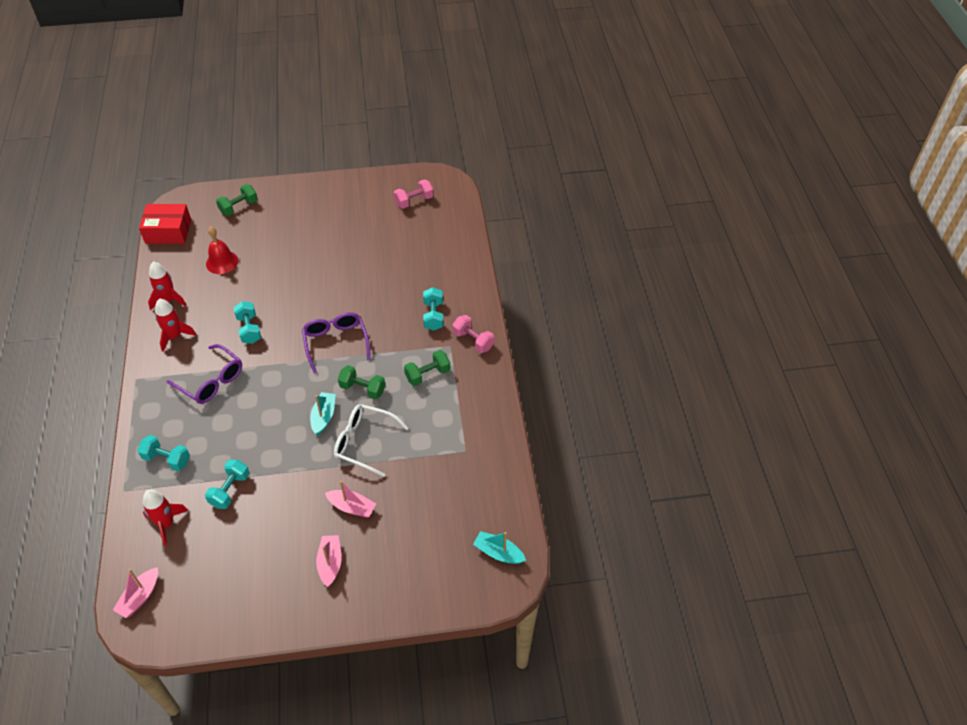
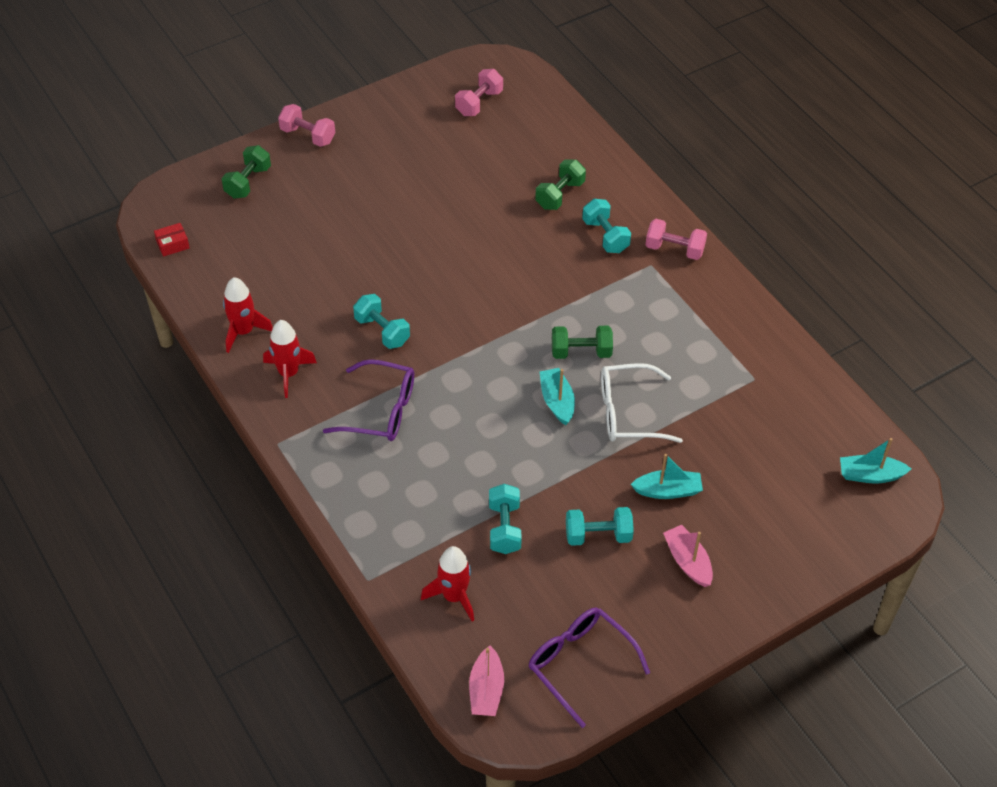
camera: 25 degrees left, 0 degrees up
(167, 459) = (395, 523): turquoise dumbbell -> turquoise dumbbell (598, 535)
(168, 231) = (172, 244): red box -> red box, size x0.46
(222, 262) = (279, 260): red bell -> none
(294, 189) = (308, 136): none -> pink dumbbell
(336, 342) = (506, 309): purple glasses -> purple glasses (579, 664)
(352, 507) = (668, 491): pink boat -> turquoise boat
(427, 374) = (648, 308): green dumbbell -> green dumbbell (560, 195)

